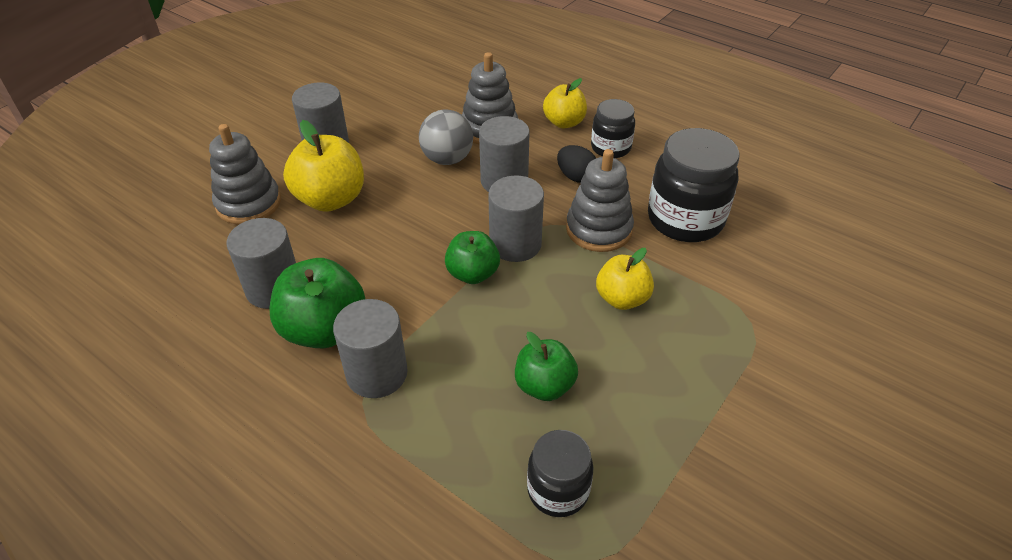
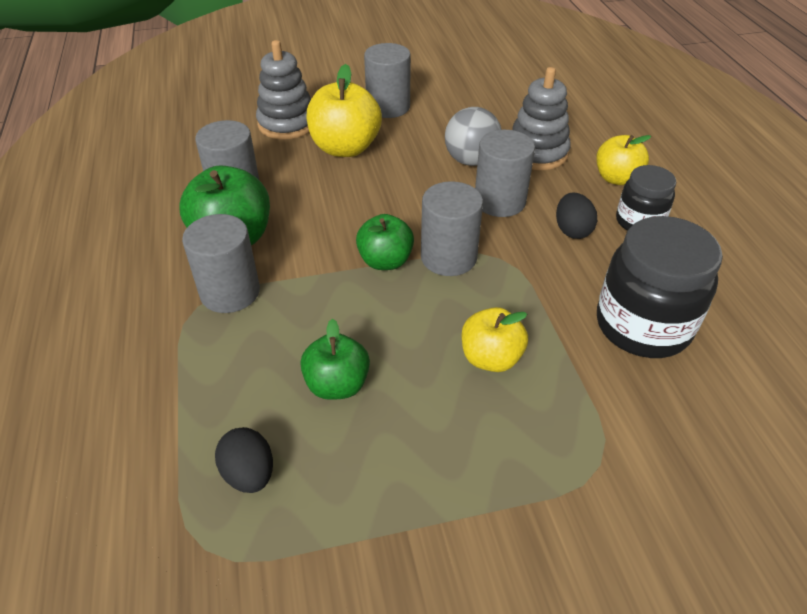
camera: 40 degrees right, 0 degrees up
(558, 490) = (249, 474): black jar -> black egg
(599, 229) = (540, 286): grey stacking toy -> none

